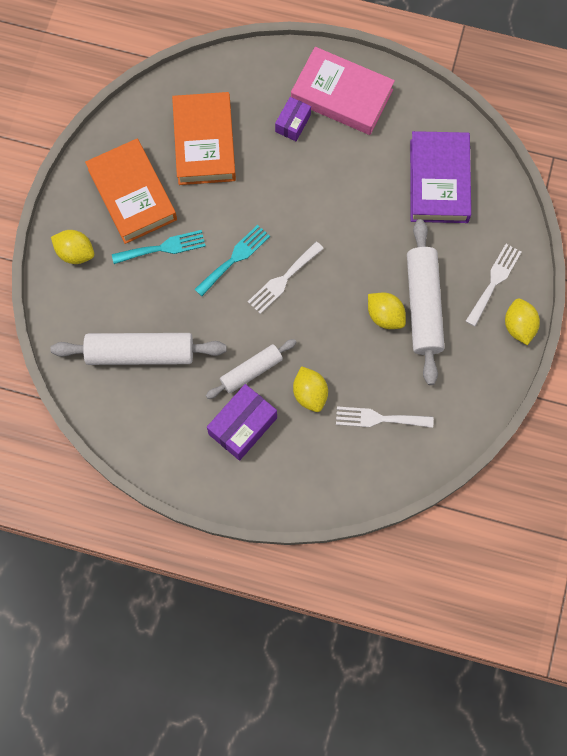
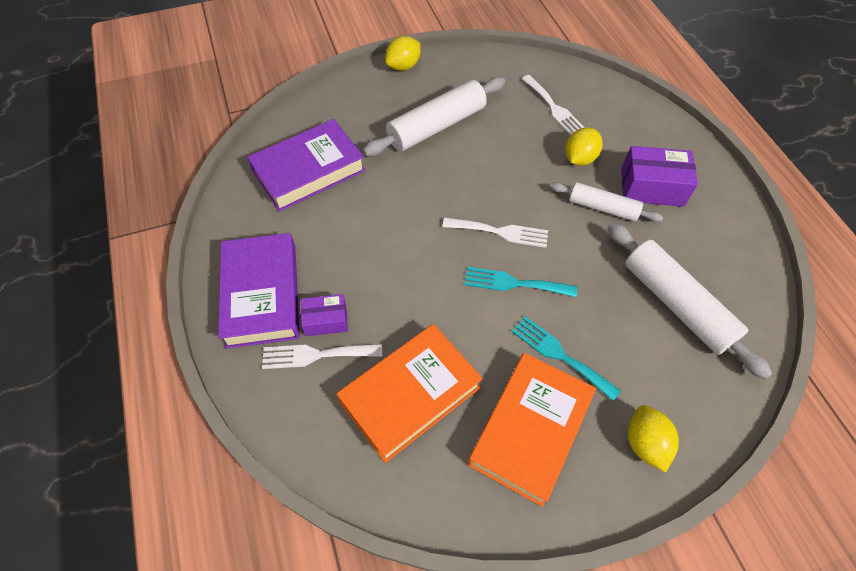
camera: 125 degrees left, 15 degrees down
(341, 95) = (262, 294): pink book -> purple book
(385, 316) = (467, 145): yellow lemon -> none
(494, 281) = (377, 95): white fork -> white fork (316, 355)

